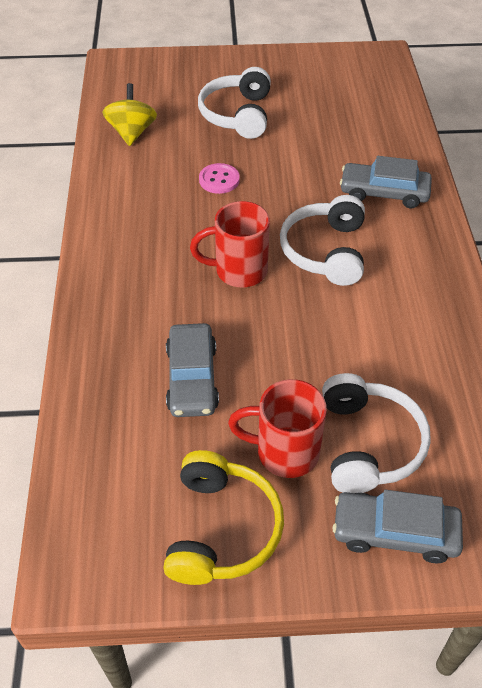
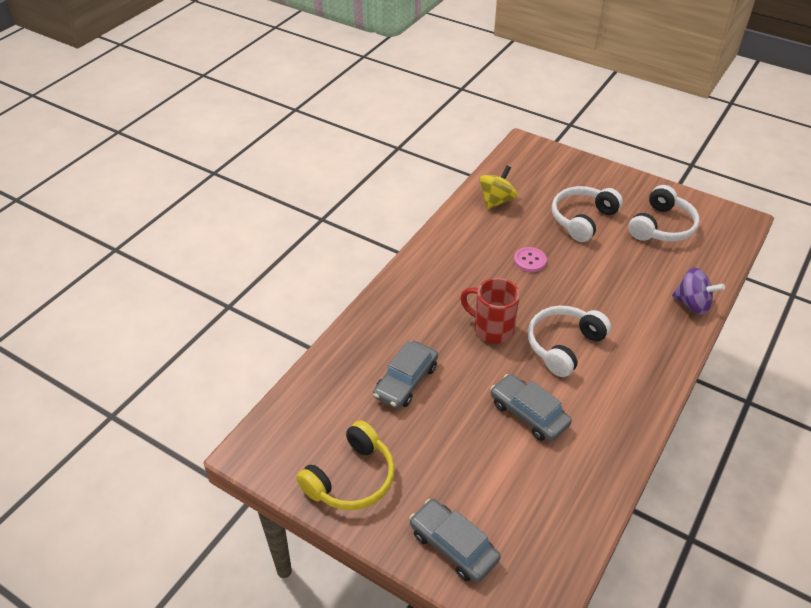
camera: 35 degrees right, 5 degrees down
(284, 452) = (425, 457): red mug -> none
(368, 443) = (483, 484): white headphones -> white headphones (662, 226)
(384, 192) = (645, 325): grey car -> grey car (528, 414)
(407, 152) = (692, 304): none -> purple spinning top

